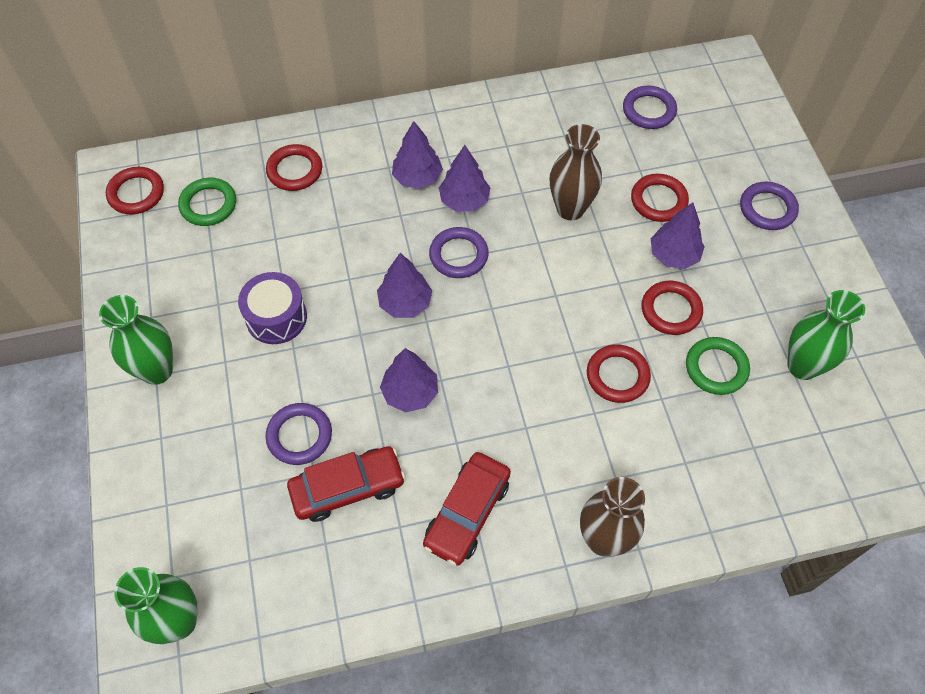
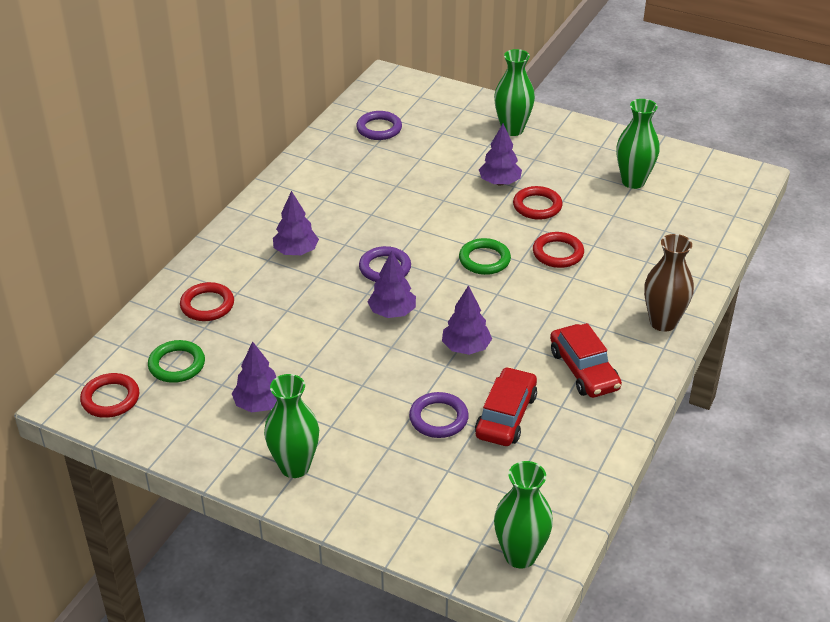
camera: 50 degrees left, 20 degrees down
(276, 317) = (326, 380): purple drum -> none
(464, 201) = (344, 241): purple tree -> purple tree (259, 404)
(570, 209) = (411, 202): brown vase -> none
(658, 200) = (452, 165): red ring -> none
(716, 368) = (597, 213): green ring -> green ring (484, 260)
(767, 209) = (512, 129): purple ring -> green vase

